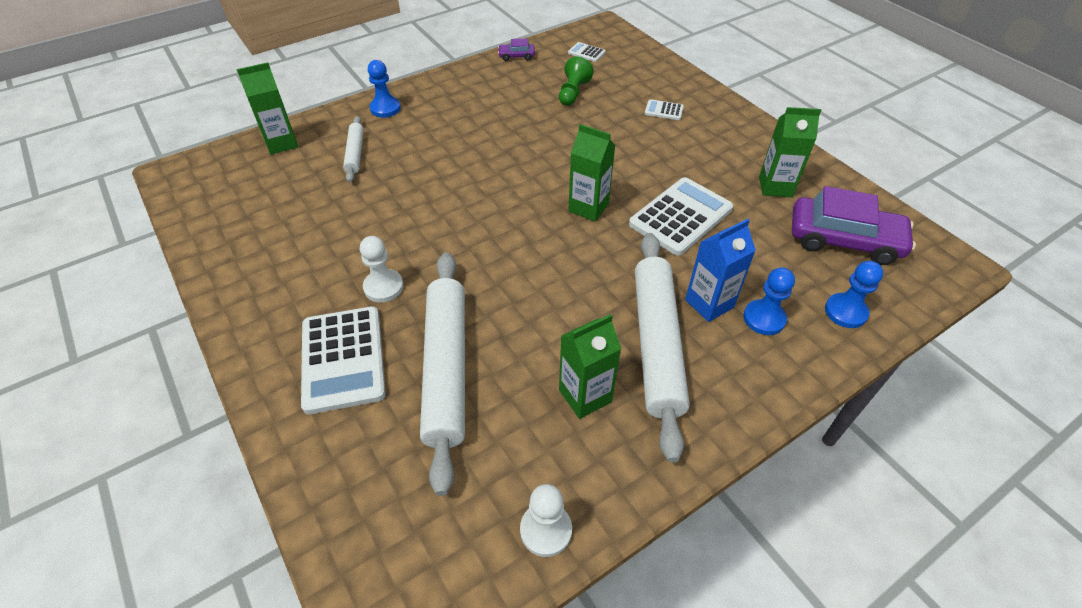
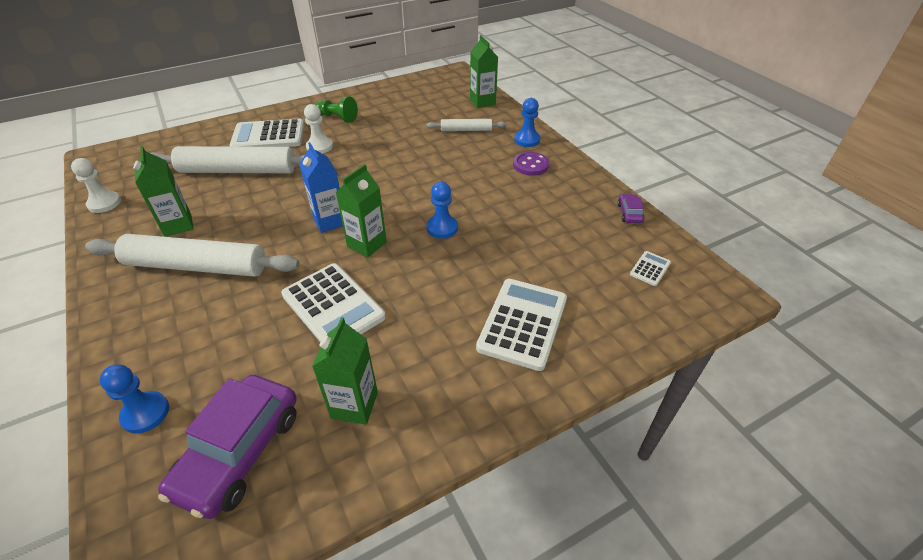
camera: 95 degrees right, 5 degrees down
(438, 106) = (530, 165): none -> purple button
(573, 93) = (558, 250): green pawn -> green pawn (337, 118)
(664, 110) = (523, 323): white calculator -> white calculator, size x2.20
(709, 303) = (217, 306): blue carton -> blue carton (330, 221)
(764, 318) = (178, 341): blue pawn -> blue pawn (442, 228)

